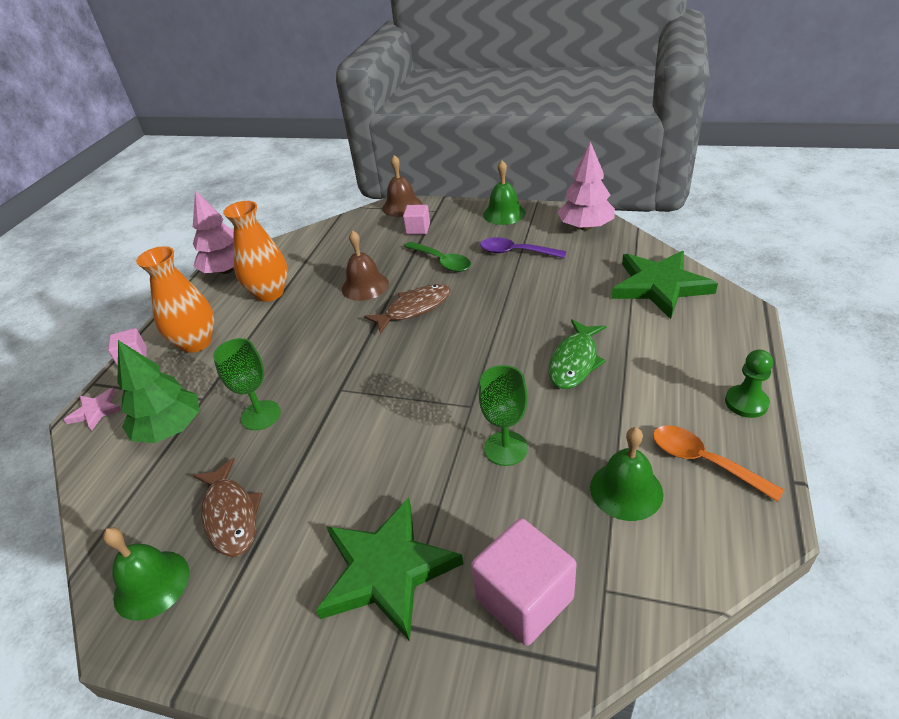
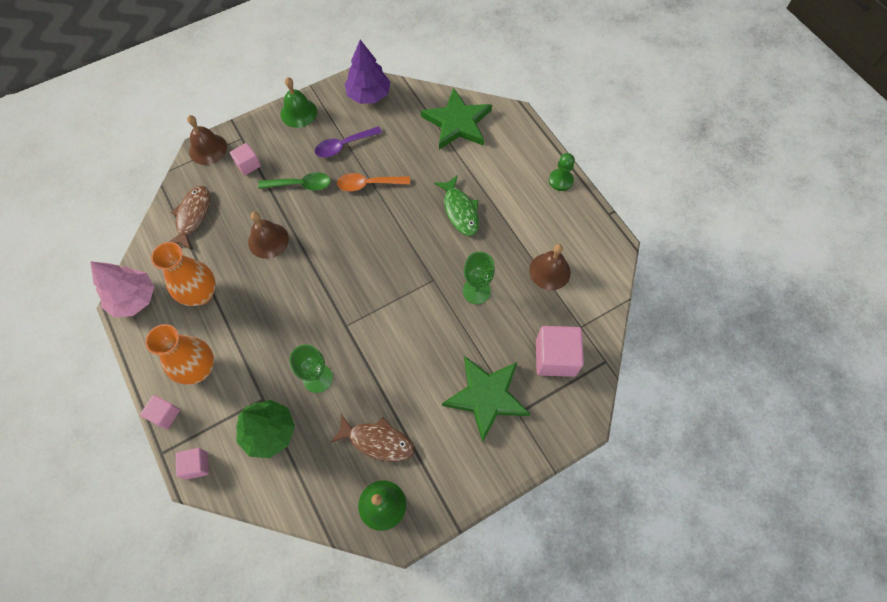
camera: 50 degrees left, 25 degrees up
(96, 411) = (196, 465): pink star -> pink cube
(414, 309) = (325, 236): brown fish -> brown fish (192, 216)
(585, 227) = (368, 95): pink tree -> purple tree
(626, 490) = (549, 271): green bell -> brown bell
(703, 461) = (568, 230): orange spoon -> orange spoon (368, 184)

